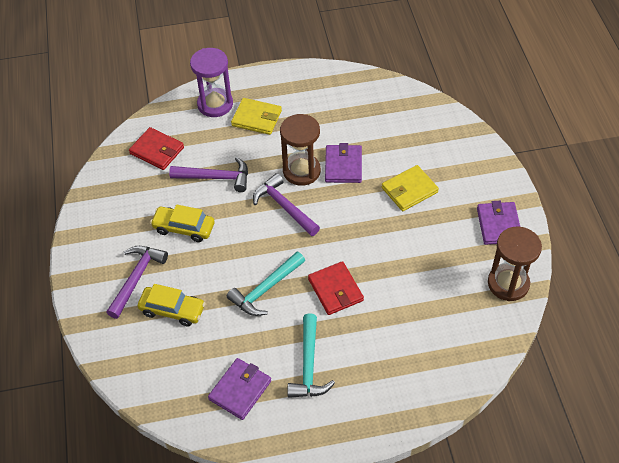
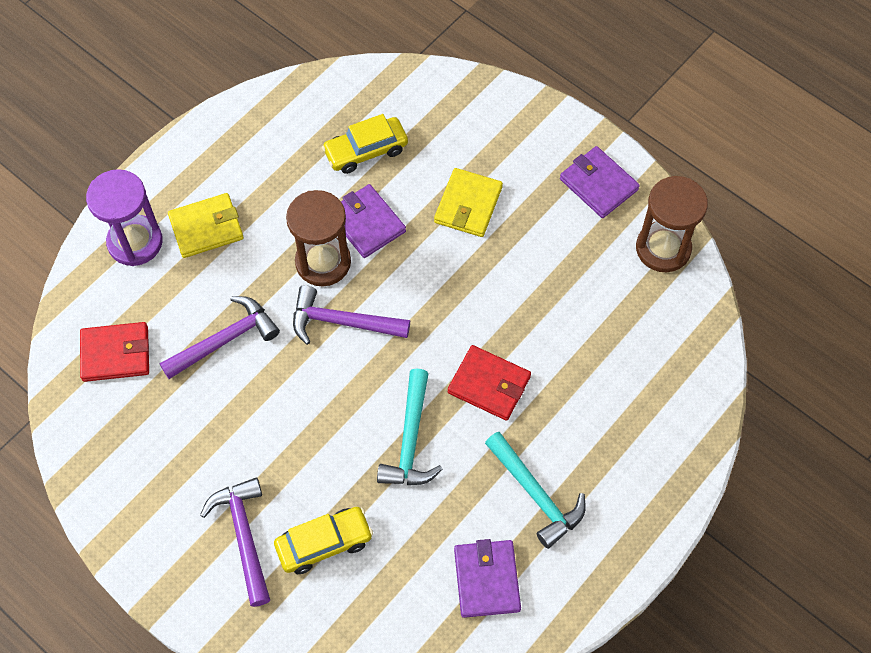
camera: 40 degrees left, 10 degrees up
(184, 228) = (244, 432): yellow car -> yellow car (366, 151)

